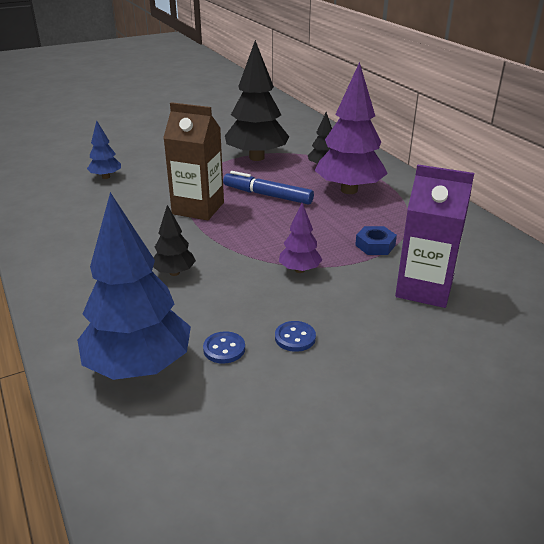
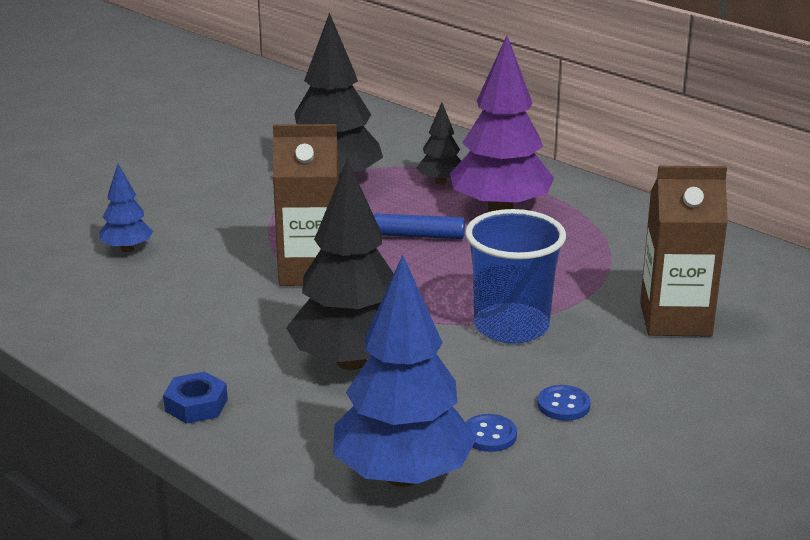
camera: 20 degrees left, 5 degrees down
(174, 273) = (351, 362): black tree -> black tree, size x2.04
(299, 270) = (511, 326): purple tree -> blue cup
(375, 245) = (584, 278): blue nut -> blue nut (196, 405)
(424, 289) = (675, 320): purple carton -> brown carton

